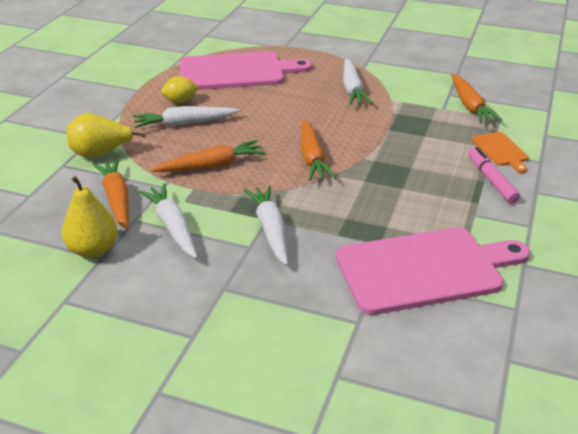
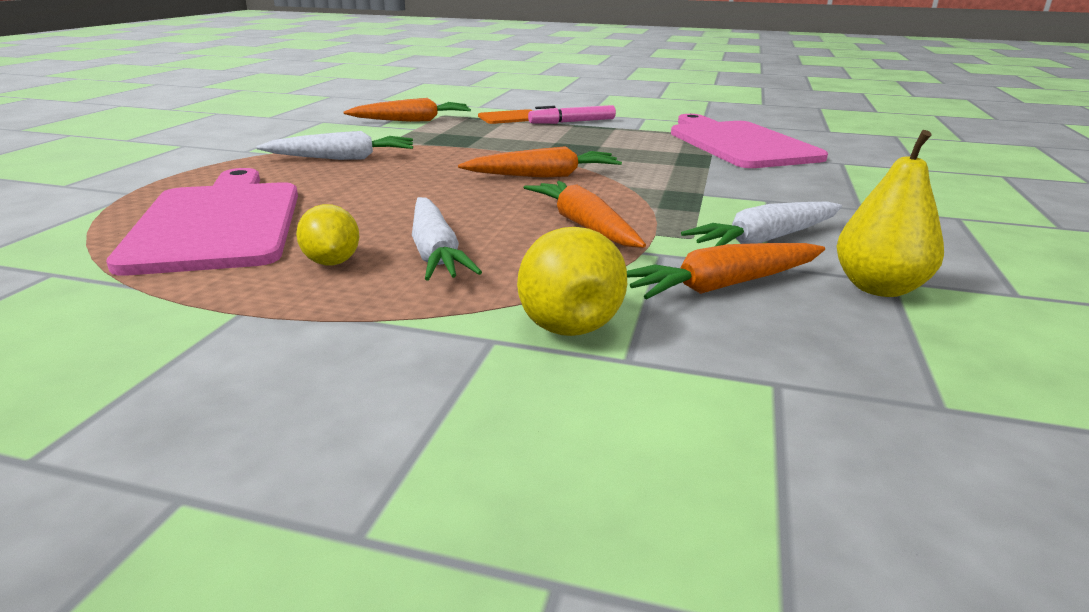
camera: 95 degrees left, 10 degrees down
(270, 230) = (724, 191): white carrot -> none

